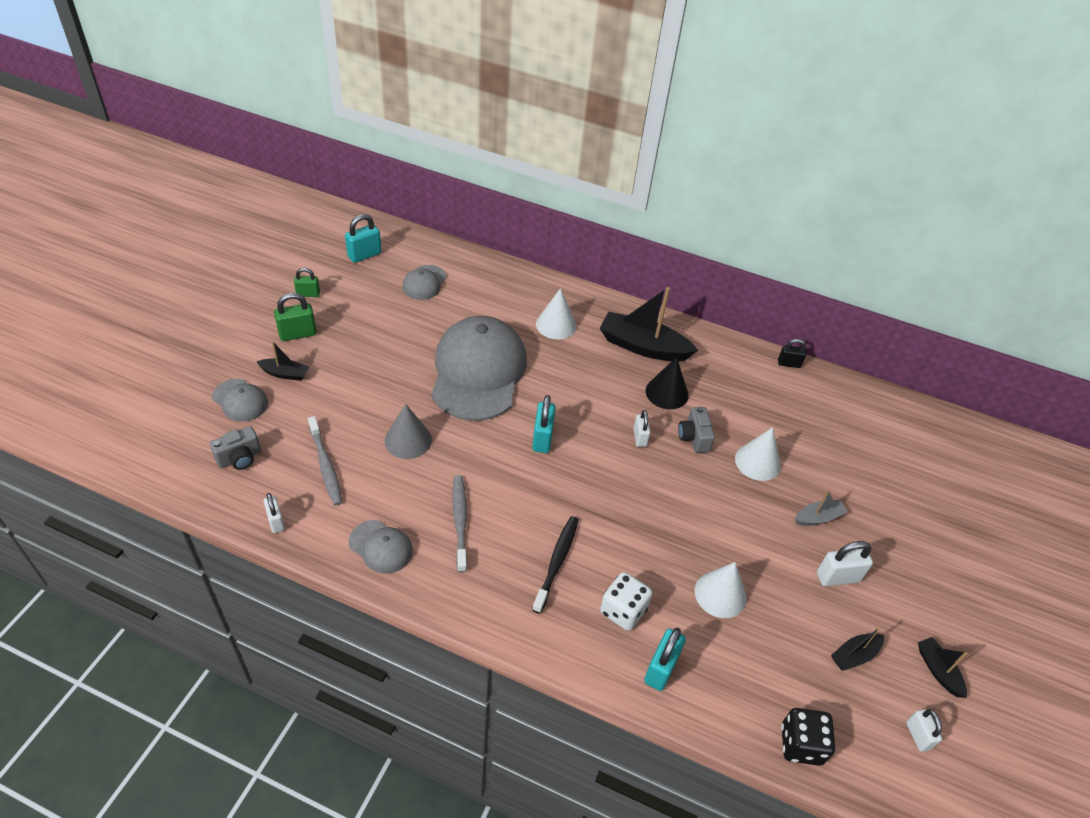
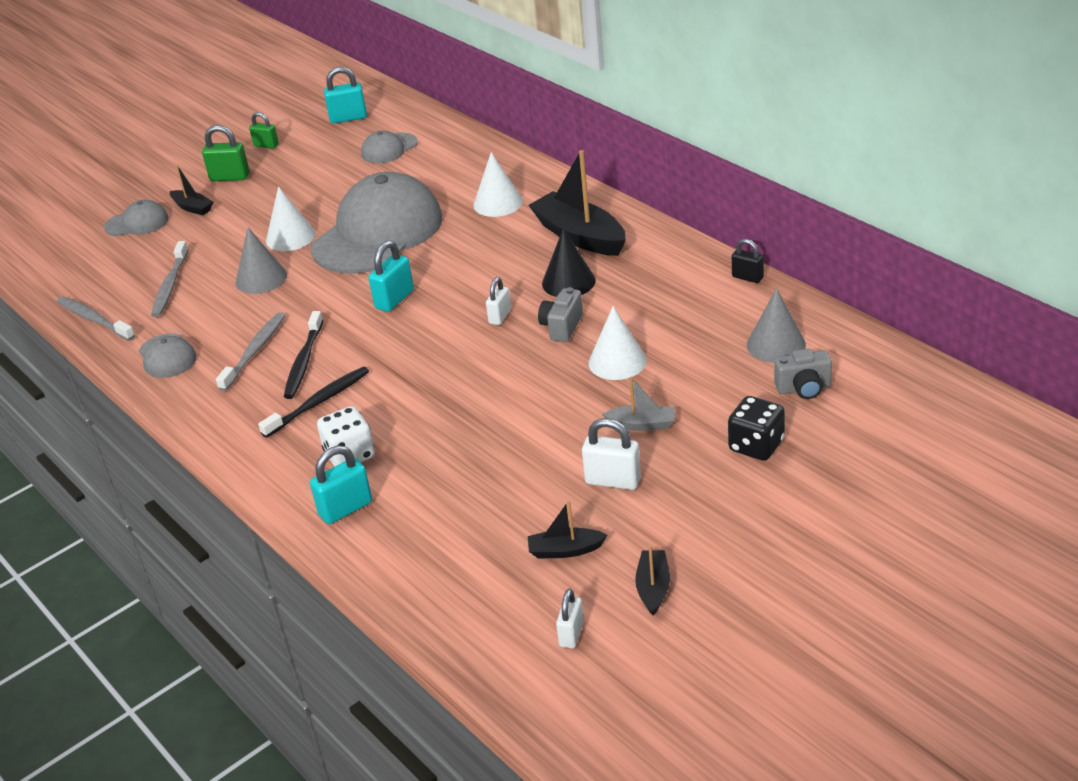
camera: 35 degrees right, 10 degrees down
(239, 458) = (102, 267): grey camera -> grey camera (804, 388)
(240, 400) = (137, 223): grey cap -> grey cap turned 75 degrees counterclockwise
(276, 521) = (94, 320): white padlock -> grey toothbrush
(512, 521) = (304, 361): none -> black toothbrush
(720, 594) = (464, 465): white cone -> white cone (290, 237)
(801, 744) = (433, 604): black dice -> black dice (756, 446)
(851, 421) = (776, 344): none -> grey cone

